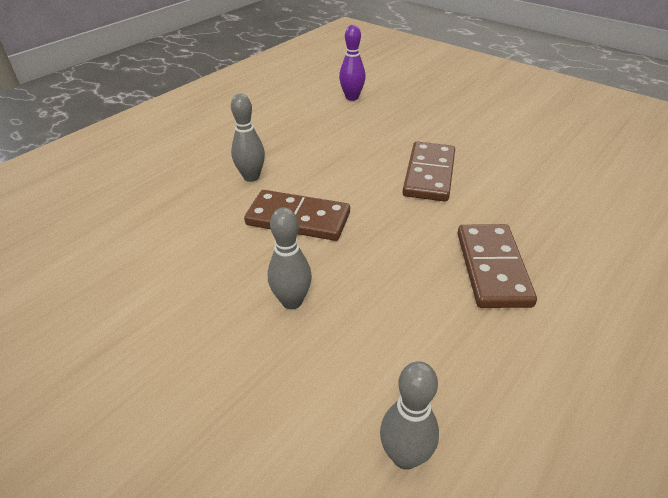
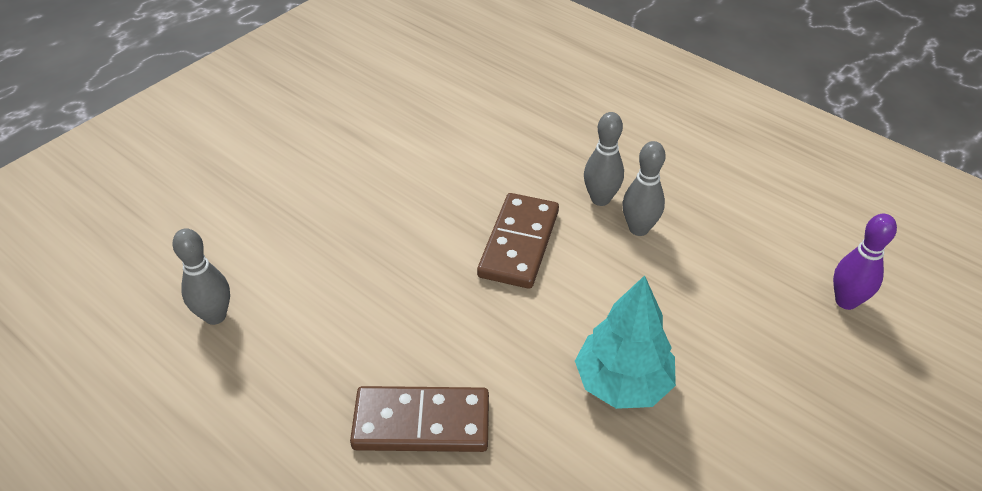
camera: 90 degrees right, 5 degrees up
(292, 301) = (391, 243): grey bowling pin -> grey bowling pin (638, 228)
(429, 174) = (622, 383): brown domino -> turquoise tree

